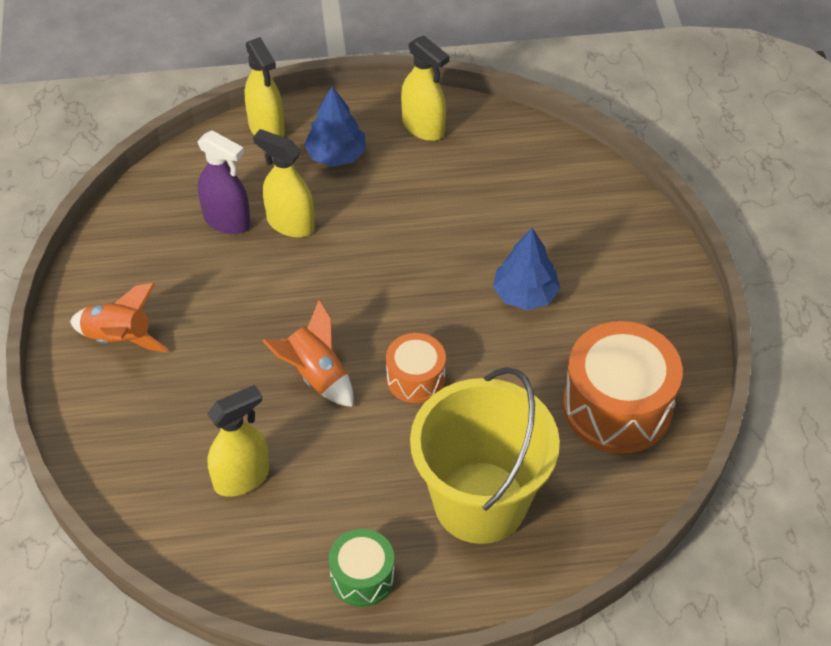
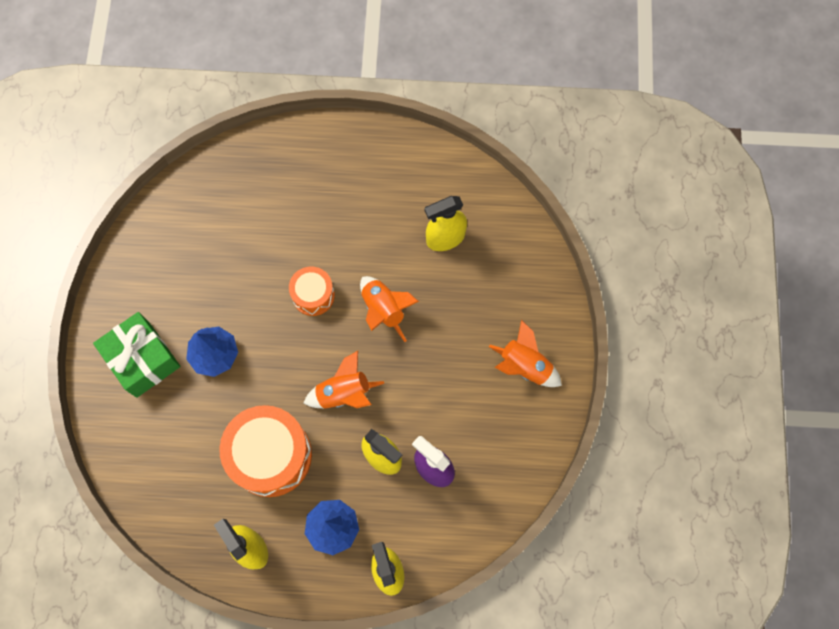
camera: 170 degrees left, 20 degrees up
(350, 278) = (344, 393): none -> orange rocket
(362, 577) = (377, 158): green drum -> none
(480, 502) = (291, 195): yellow bucket -> none
(614, 276) = (143, 359): none -> green gift
(617, 406) = (179, 249): orange drum -> orange drum (271, 455)

